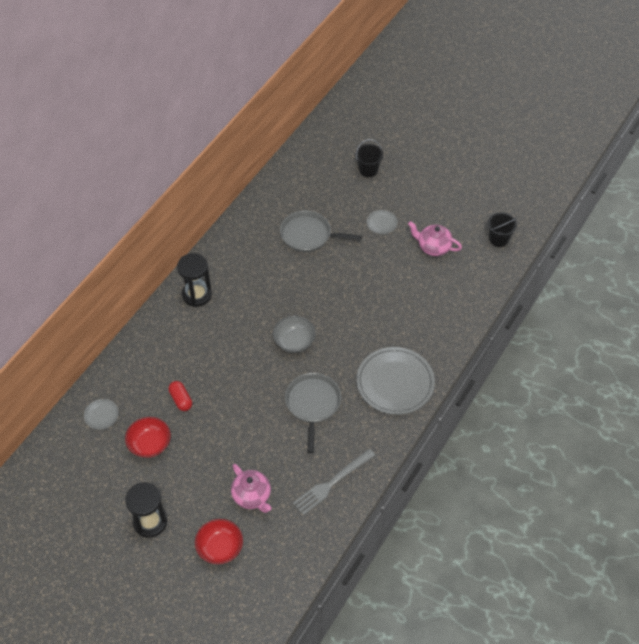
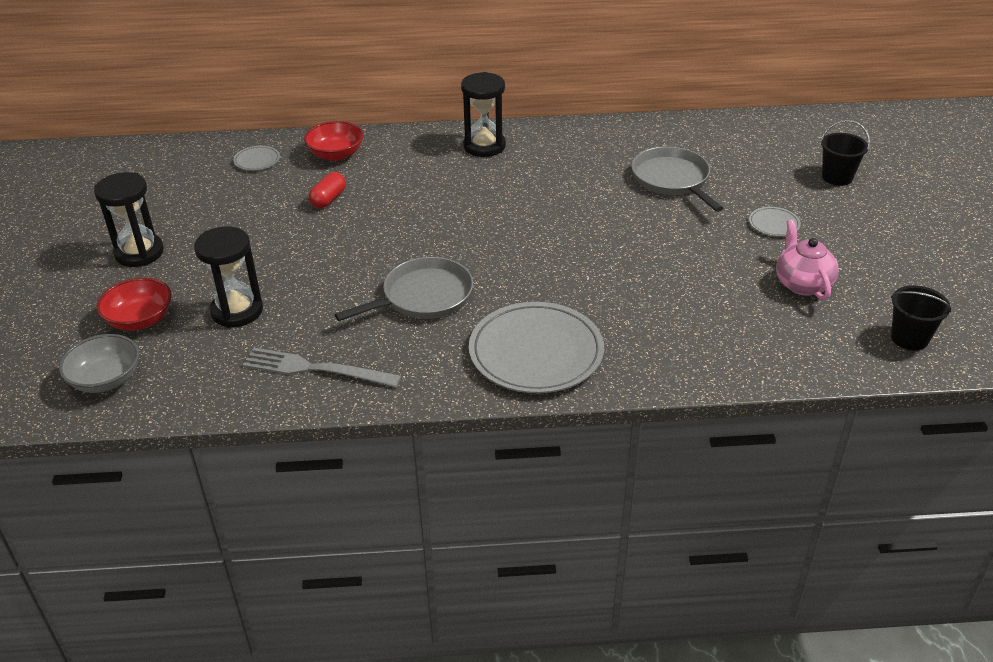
camera: 55 degrees right, 15 degrees down
(150, 444) = (247, 206): red bowl -> red bowl (336, 154)
(252, 496) = (237, 311): pink teapot -> black hourglass
(294, 341) = (502, 239): grey bowl -> grey bowl (106, 379)

